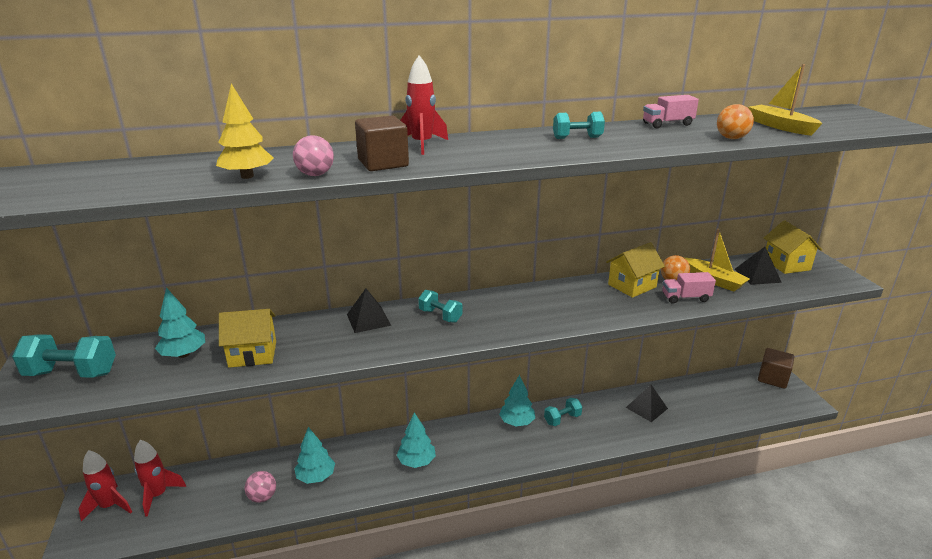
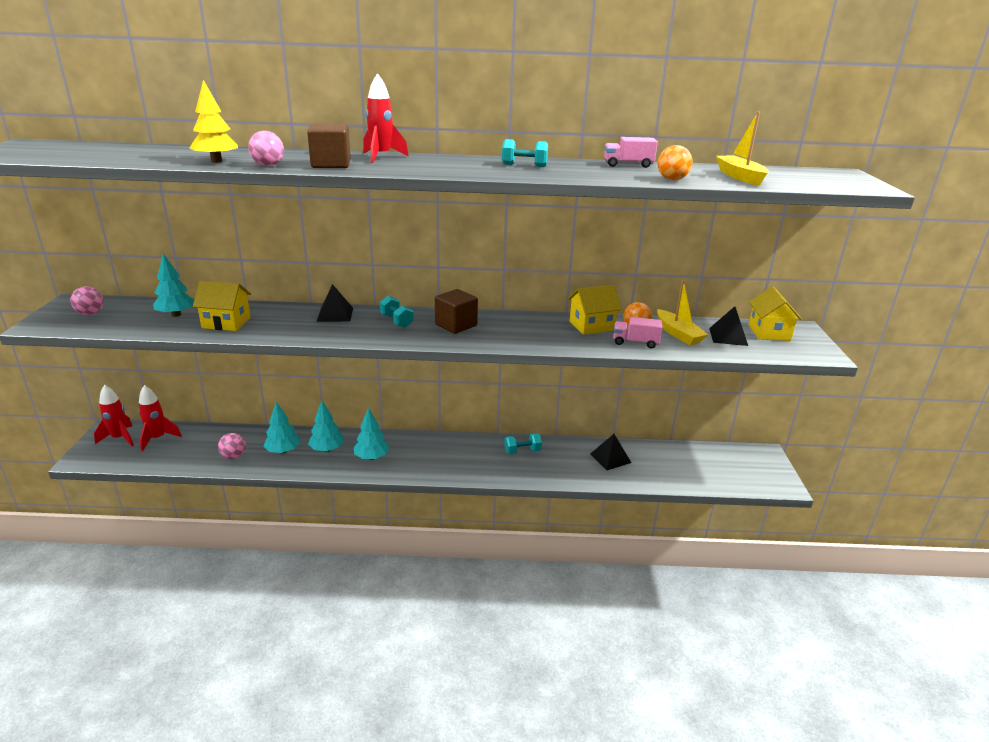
camera: 15 degrees right, 0 degrees up
(72, 373) = (90, 313): turquoise dumbbell -> pink ball
(517, 422) = (478, 445): turquoise tree -> turquoise tree (327, 449)
(772, 378) = (761, 459): brown cube -> brown cube (456, 325)

